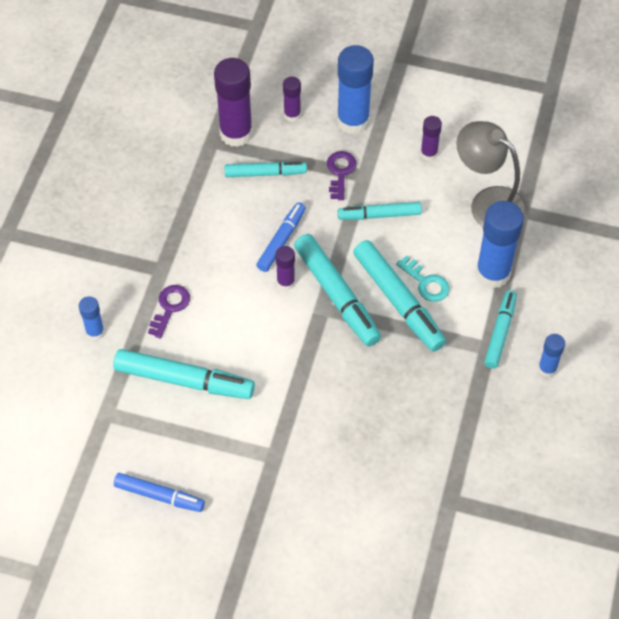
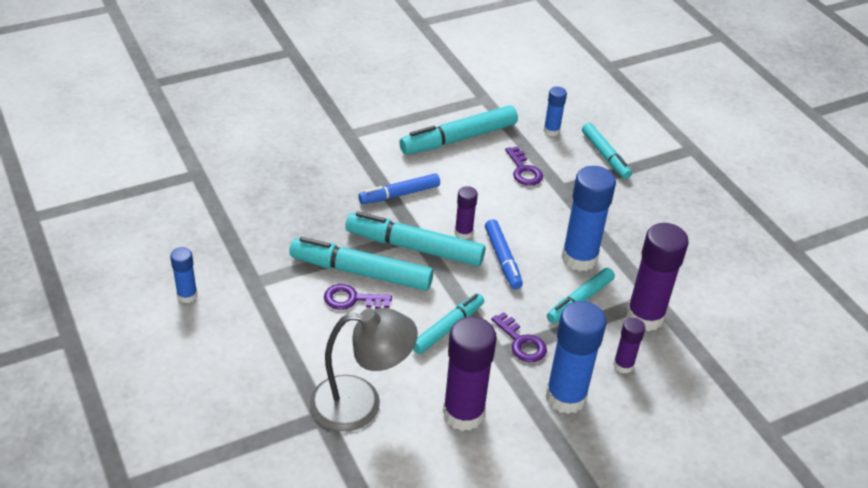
camera: 135 degrees right, 15 degrees down
(159, 496) = (398, 80): blue marker -> blue marker (399, 194)
(426, 283) = (351, 299): turquoise key -> purple key
(429, 154) = (463, 414): purple glue stick -> purple glue stick, size x1.93
(493, 273) = (300, 342): blue glue stick -> blue glue stick (579, 258)
(500, 332) = (252, 299): turquoise marker -> turquoise marker (605, 155)

